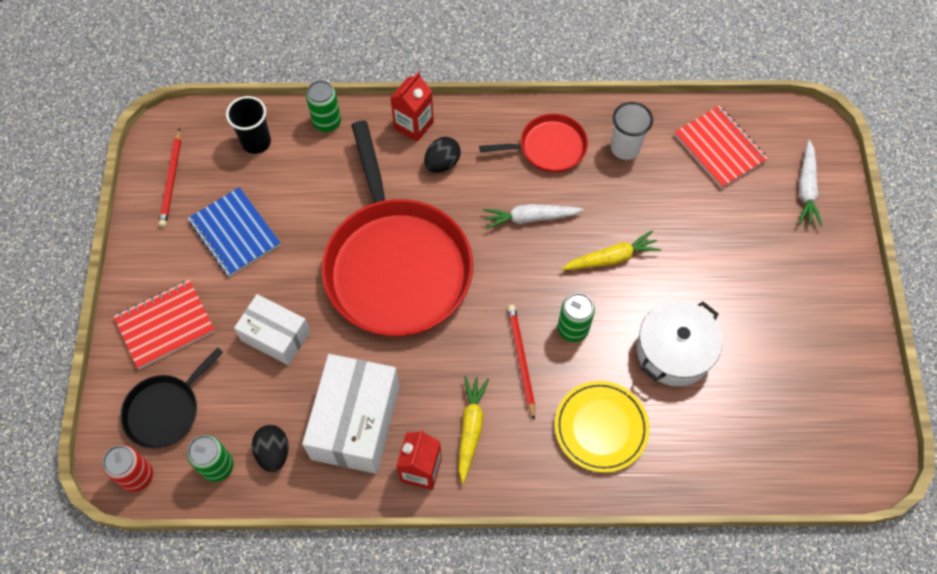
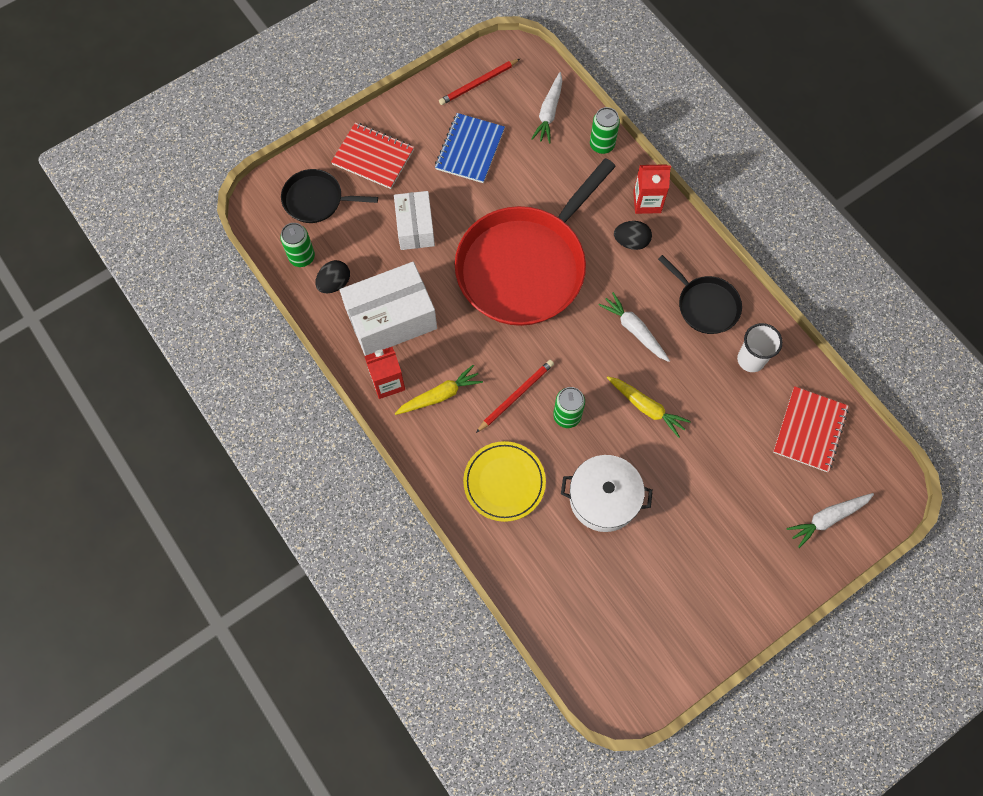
camera: 55 degrees right, 5 degrees up
(137, 476) = (263, 216): red can -> none
(256, 142) = (549, 112): black cup -> white carrot
(548, 147) = (705, 305): red pan -> black pan

